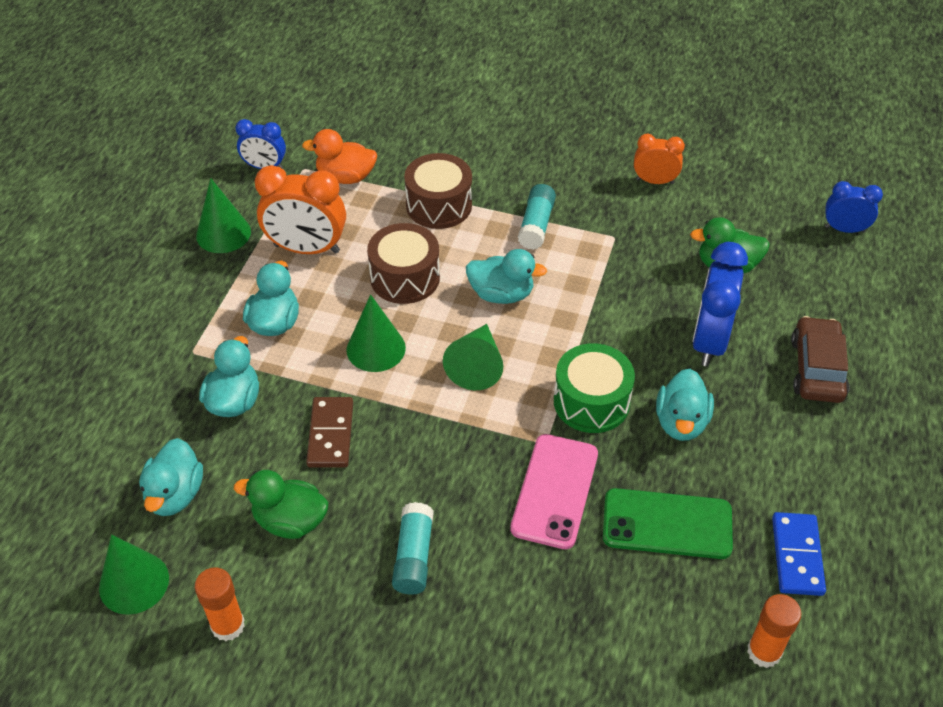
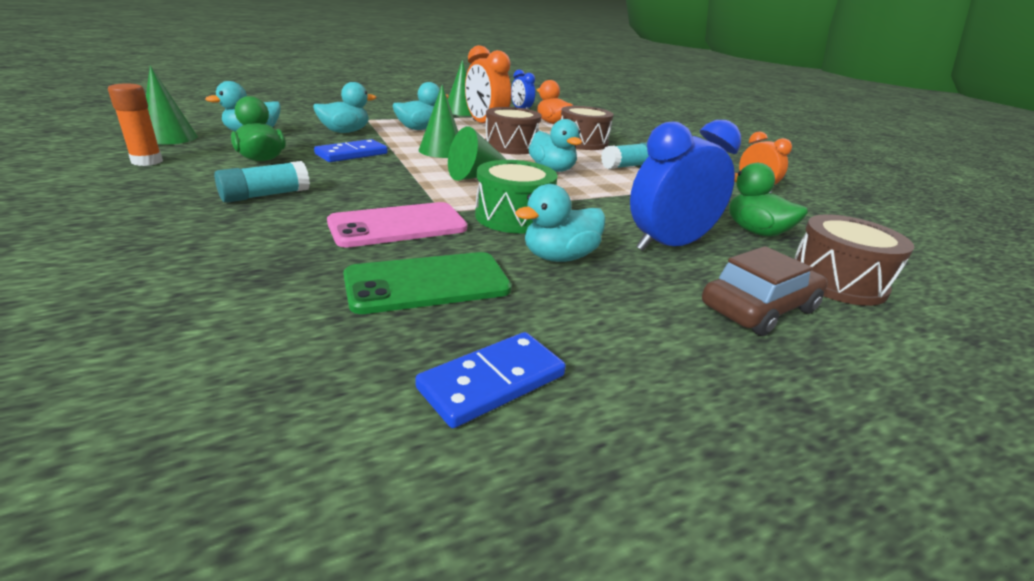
camera: 45 degrees right, 20 degrees down
(331, 434) = (352, 154): brown domino -> blue domino
(667, 524) = (428, 283): green phone -> green phone turned 75 degrees counterclockwise
(764, 652) = (300, 408): orange glue stick -> none
(819, 294) = (837, 281): none -> brown drum
(844, 229) = (930, 272): blue clock -> none

